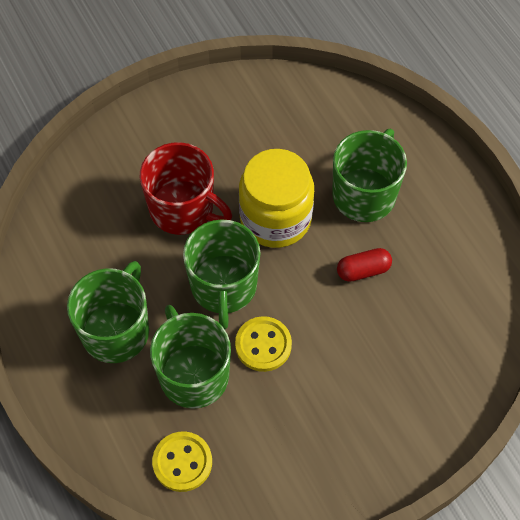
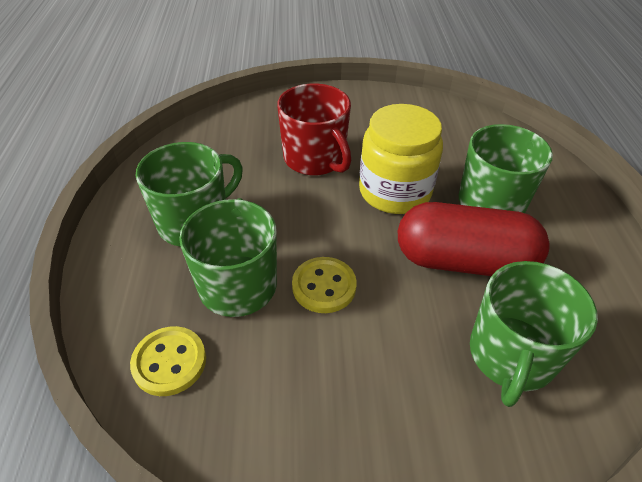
camera: 25 degrees right, 15 degrees down
(223, 287) = (315, 225): green mug -> green mug (511, 356)
(363, 270) = (463, 261): red capsule -> red capsule, size x2.23

